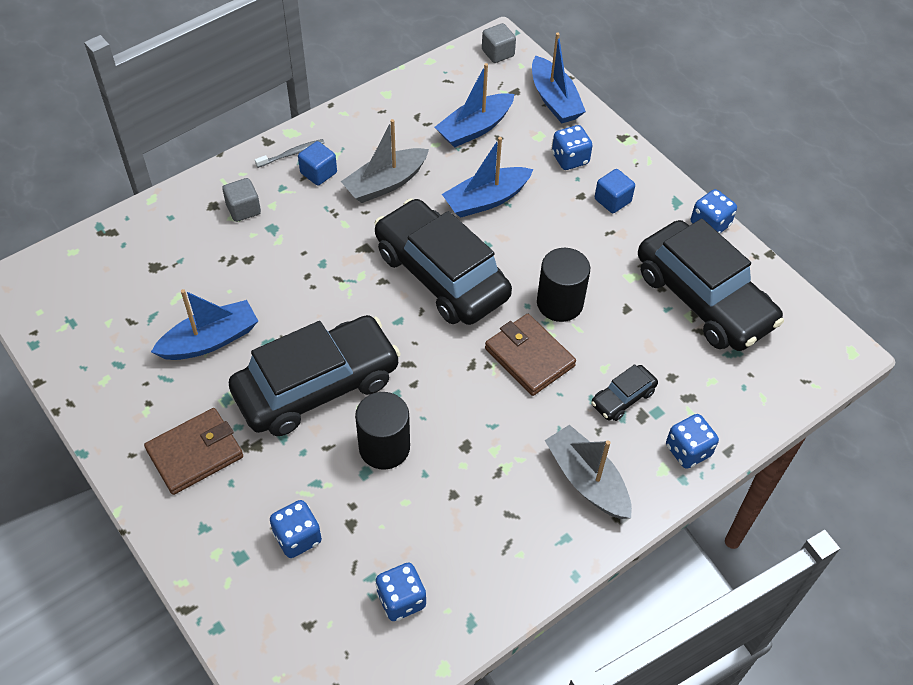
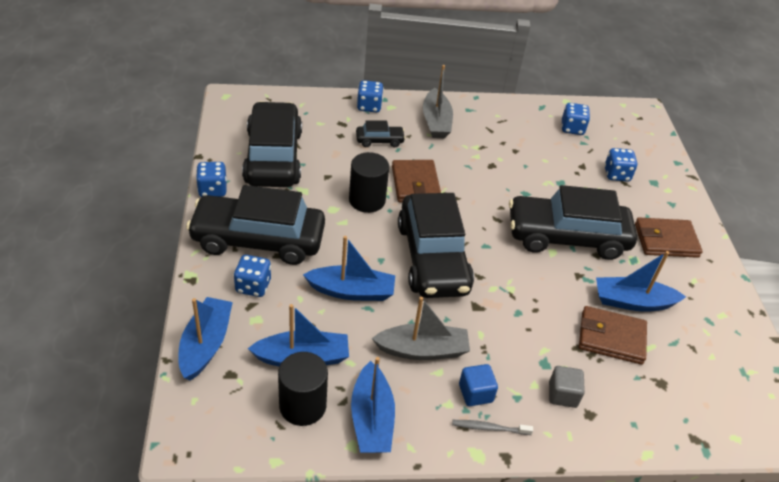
camera: 150 degrees left, 10 degrees down
(218, 286) = (611, 338): none -> brown wallet
(384, 447) = (541, 187): black cylinder -> black cylinder (302, 406)
(386, 115) = (371, 419): none -> blue boat
(498, 53) = (200, 428): grey cube -> none
(612, 200) = (258, 239): blue cube -> black car

